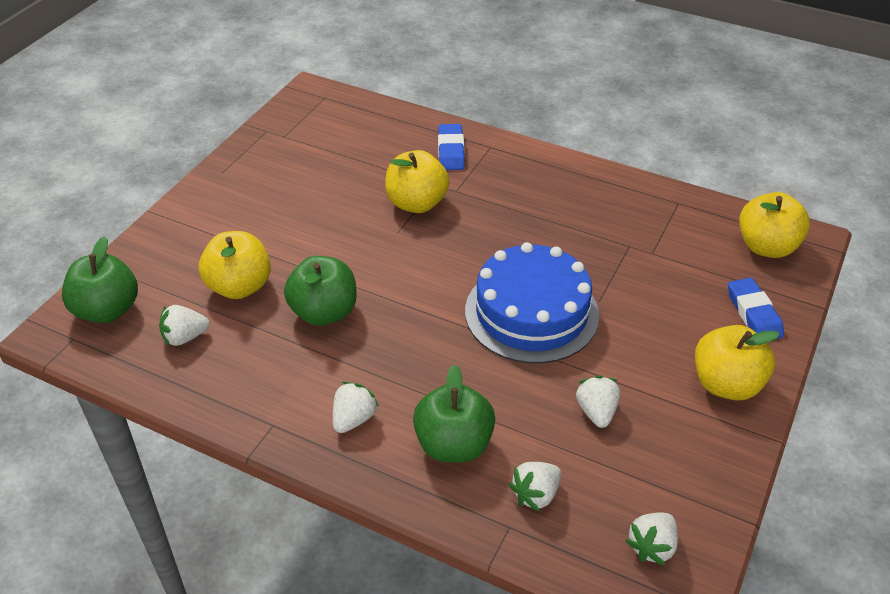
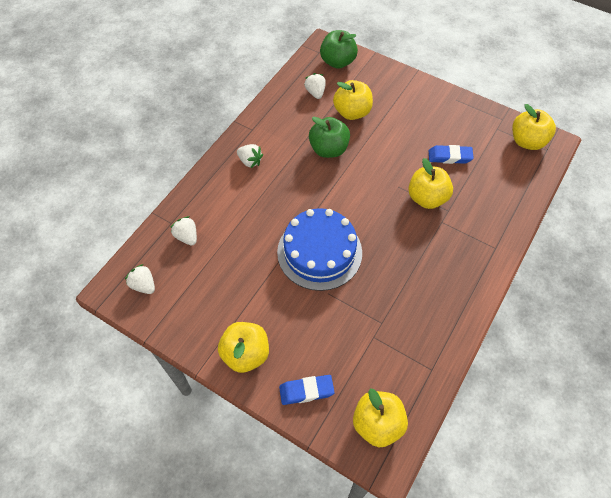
camera: 95 degrees right, 15 degrees up
(309, 112) = (527, 141): none -> yellow apple
(451, 151) = (487, 222): blue eraser -> blue eraser (449, 157)
(453, 444) = (225, 203): green apple -> none
(596, 412) = (236, 275): white strawberry -> none

